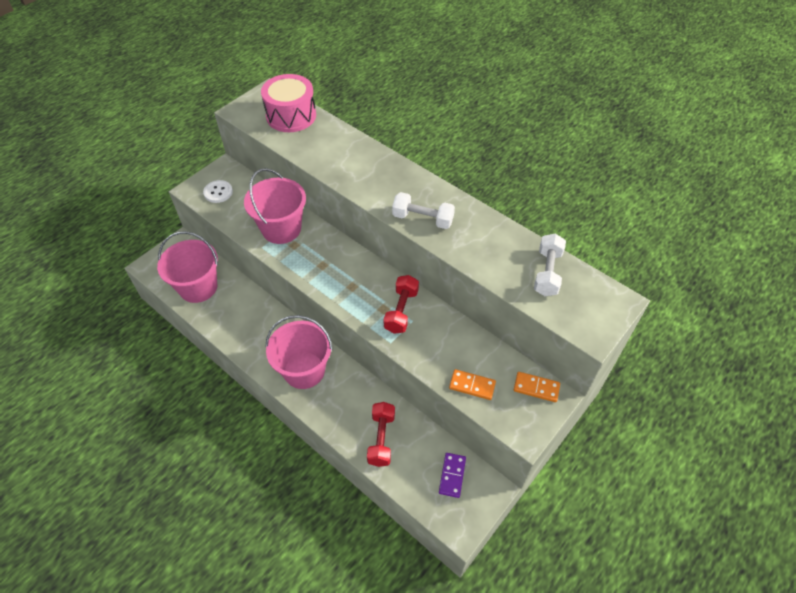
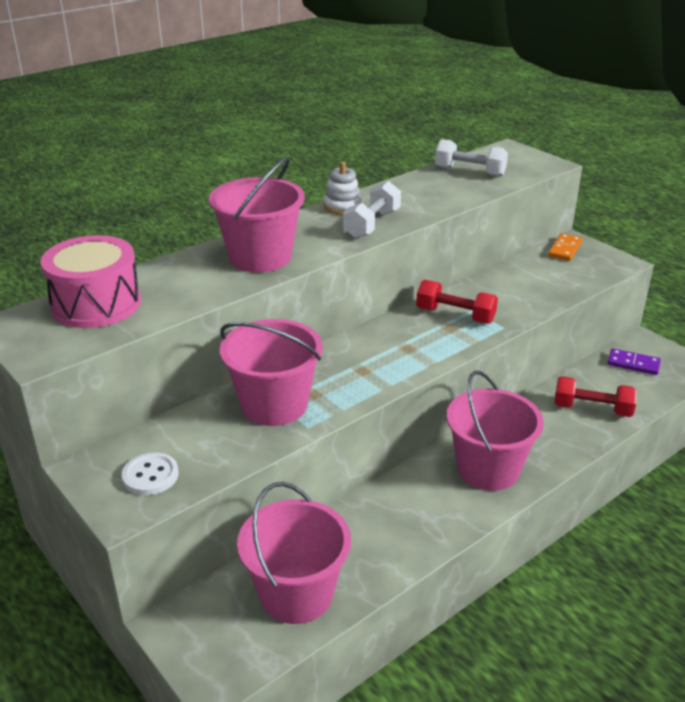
camera: 80 degrees left, 20 degrees down
(359, 170) = (260, 257): none -> pink bucket
(448, 199) = (342, 206): none -> white stacking toy
(472, 386) = (564, 283): orange domino -> none

